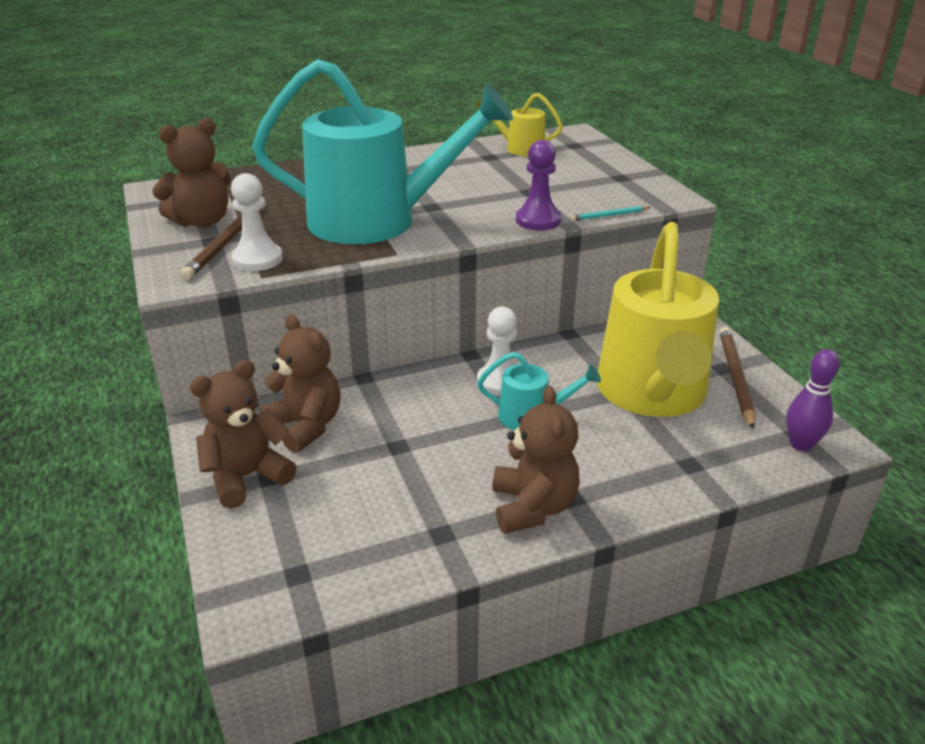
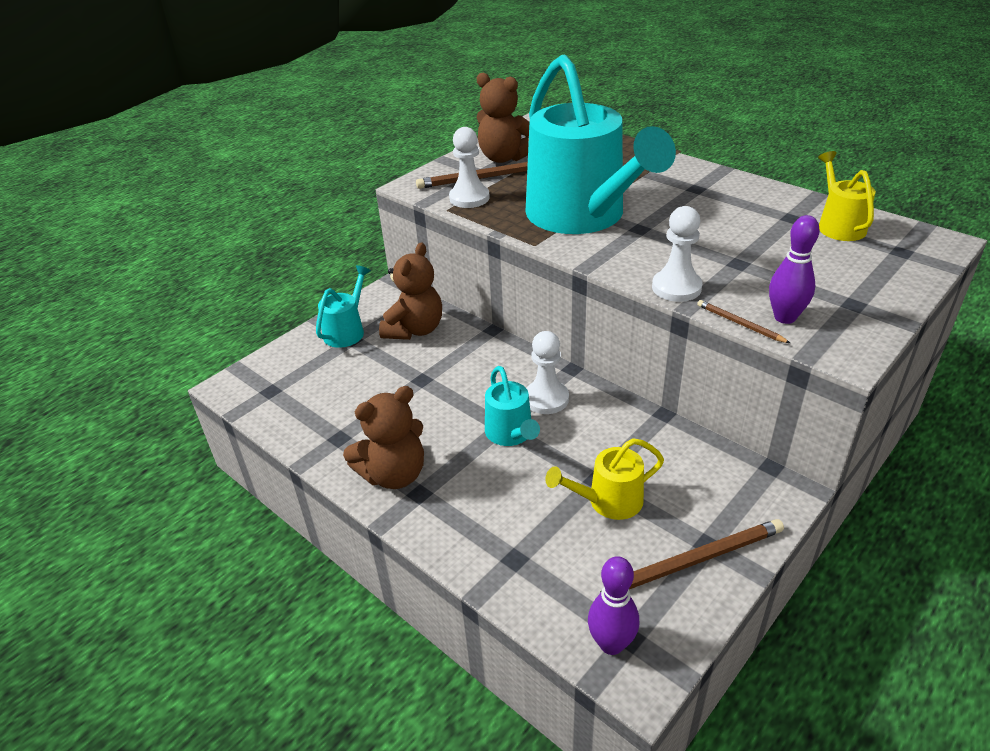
camera: 65 degrees right, 5 degrees up
(246, 477) = (347, 330): brown teddy bear -> turquoise watering can
(538, 220) = (676, 287): purple pawn -> white pawn
(609, 216) = (739, 324): turquoise pencil -> brown pencil
(615, 200) = (785, 317): none -> purple bowling pin
(652, 394) = (608, 501): yellow watering can -> yellow watering can, size x0.44

